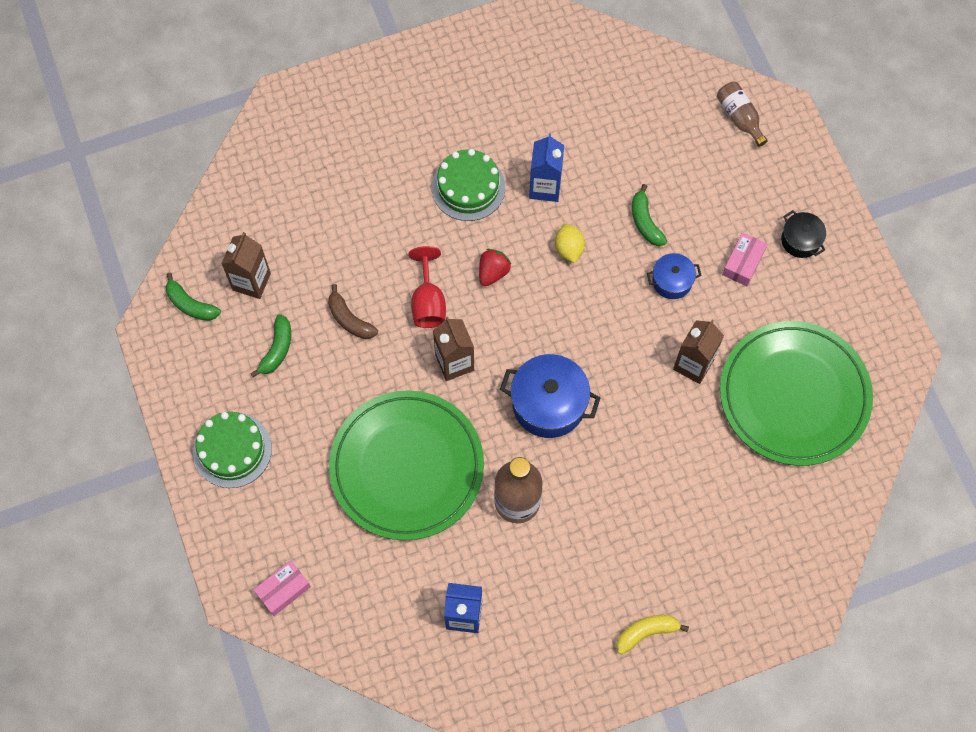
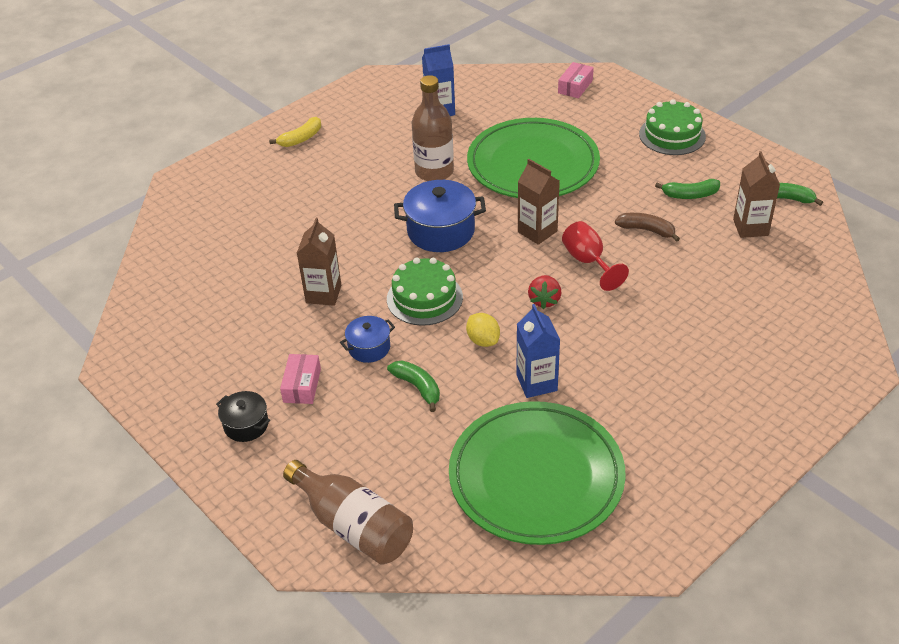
camera: 160 degrees right, 25 degrees down
(277, 349) = (690, 195): green banana -> green banana turned 90 degrees counterclockwise
(468, 187) = (613, 357): green cake -> green cake (424, 298)
(739, 118) = (353, 525): brown bottle -> brown bottle, size x1.66
(794, 395) = (221, 301): green plate -> green plate (536, 477)

